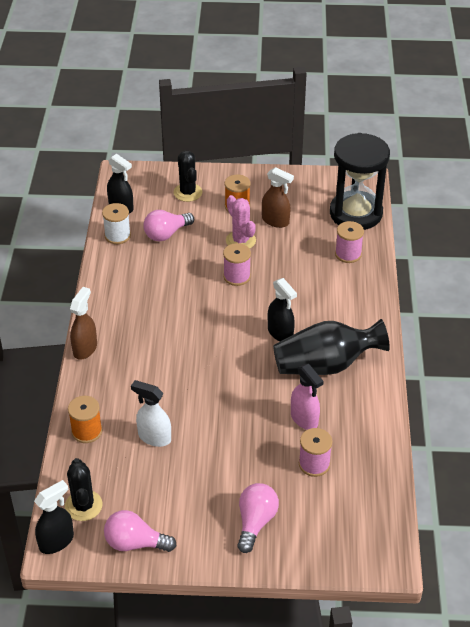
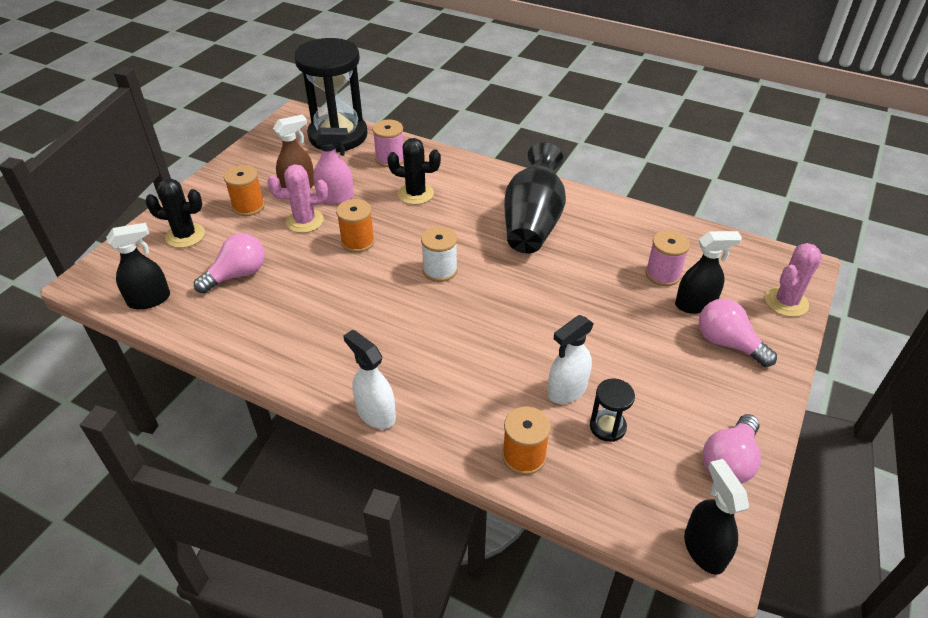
camera: 65 degrees left, 0 degrees up
(83, 506) = (651, 499): black cactus -> black cactus (415, 194)
(85, 348) = (375, 413): brown spray bottle -> white spray bottle
(117, 236) = (197, 319): white spool -> white spool (440, 270)
(133, 468) = (607, 427): none -> black hourglass
(166, 234) = (237, 275): pink light bulb -> pink light bulb turned 120 degrees counterclockwise
(237, 276) = (358, 242): pink spool -> orange spool
(280, 333) = (467, 238): black spray bottle -> black spray bottle (695, 304)
(304, 419) = (598, 261): pink spray bottle -> pink spray bottle (336, 198)
(330, 555) = (786, 302): none -> pink cactus

